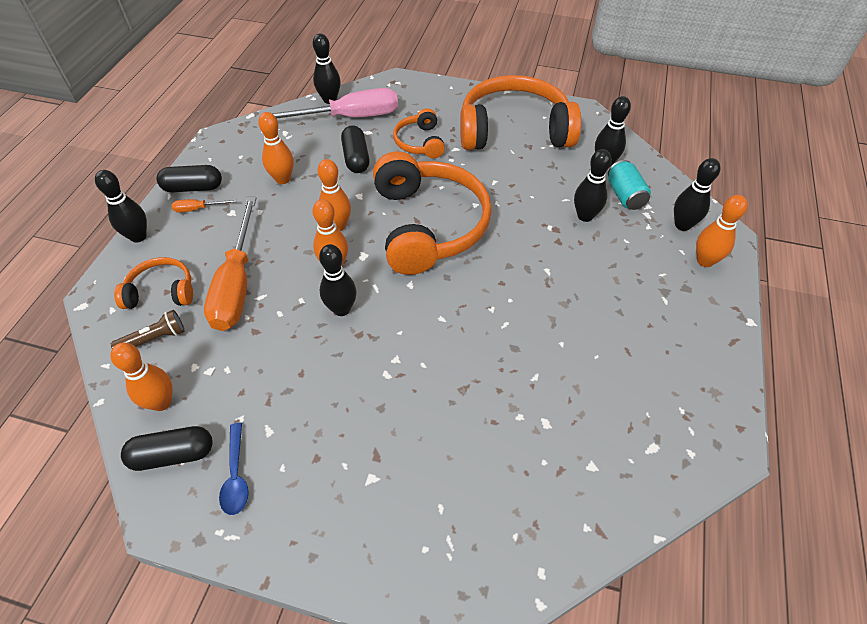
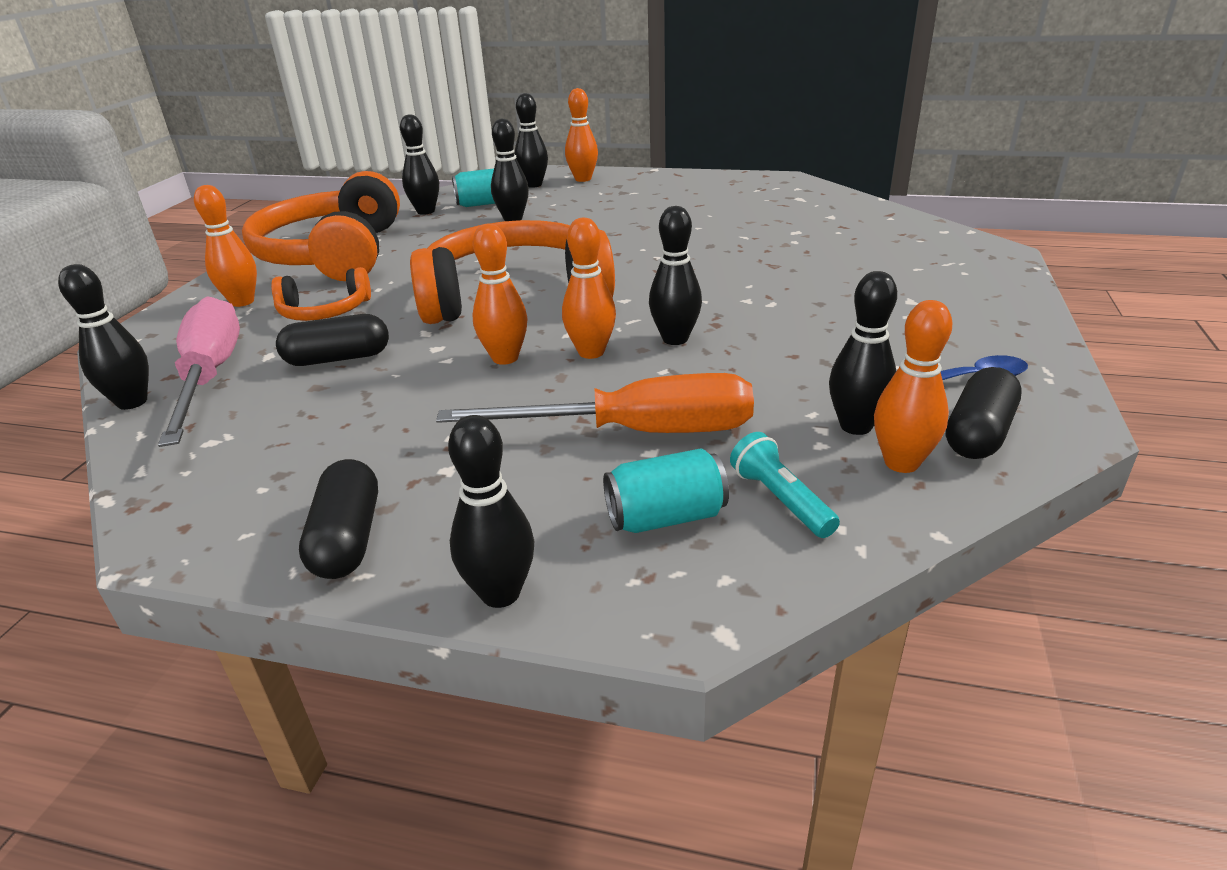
camera: 90 degrees left, 20 degrees down
(154, 339) = (780, 500): brown flashlight -> turquoise flashlight
(161, 291) = (665, 517): orange headphones -> turquoise can
(173, 455) = (978, 433): black capsule -> black capsule turned 45 degrees clockwise
(198, 209) = (424, 516): orange screwdriver -> none
(205, 389) = (855, 426): none -> black bowling pin
(283, 179) = (365, 424): orange bowling pin -> orange bowling pin (242, 302)

